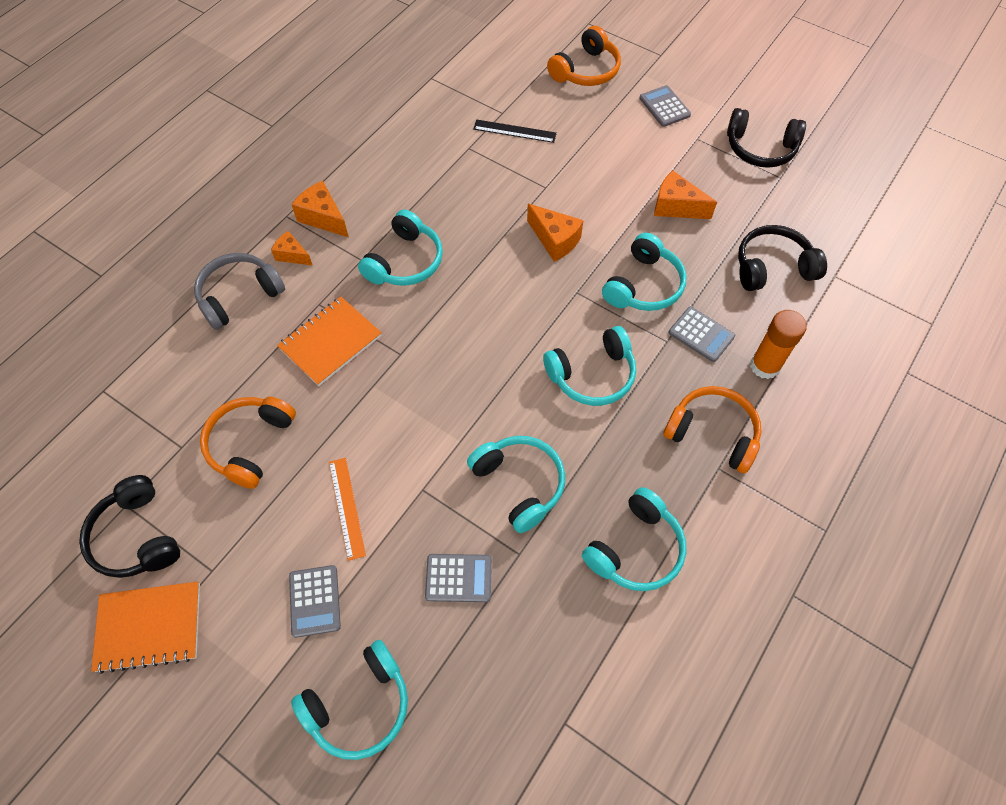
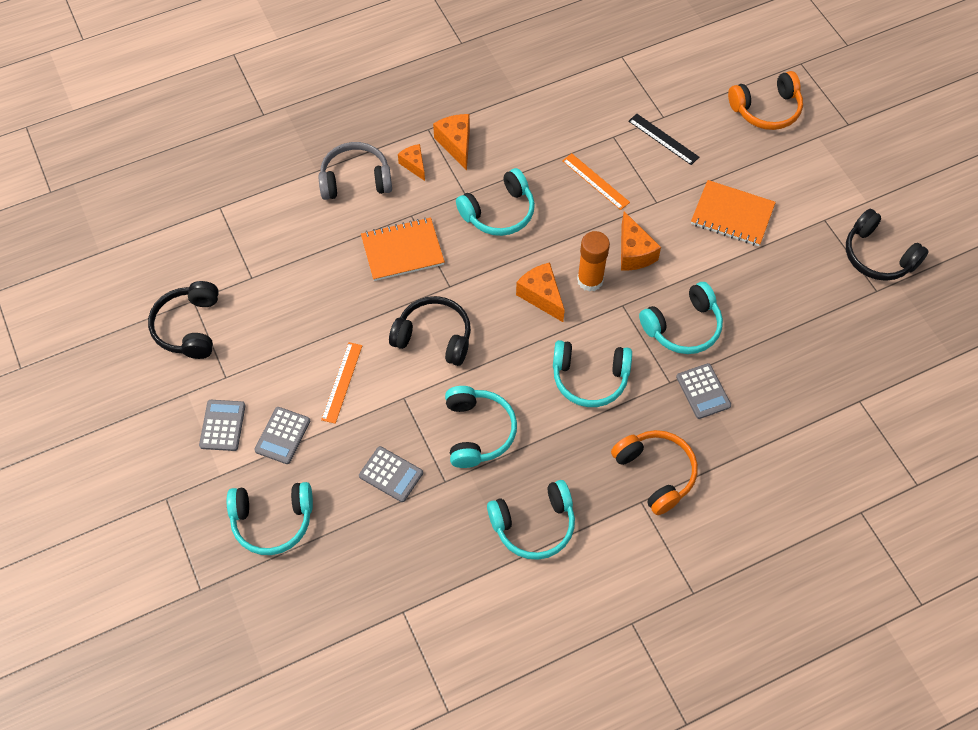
camera: 30 degrees right, 0 degrees up
(149, 627) = (165, 393): orange notebook -> orange notebook (732, 215)
(250, 444) = (300, 300): orange headphones -> none
(478, 193) = (595, 181): none -> orange ruler
(664, 107) = (816, 176): grey calculator -> grey calculator (223, 425)
(676, 207) = (760, 273): orange cheese -> orange cheese (541, 296)
(765, 366) = (739, 443): orange glue stick -> orange glue stick (590, 280)
(772, 267) = (808, 366): black headphones -> black headphones (434, 337)

